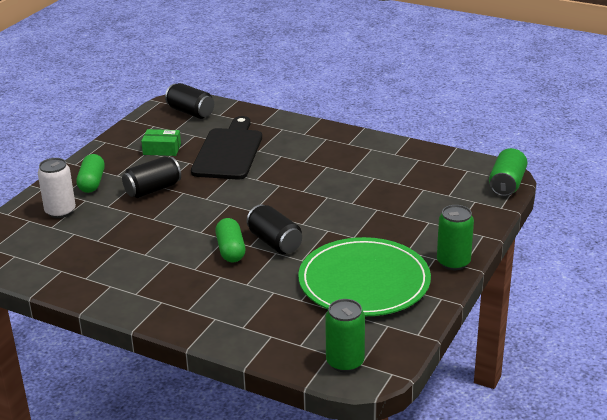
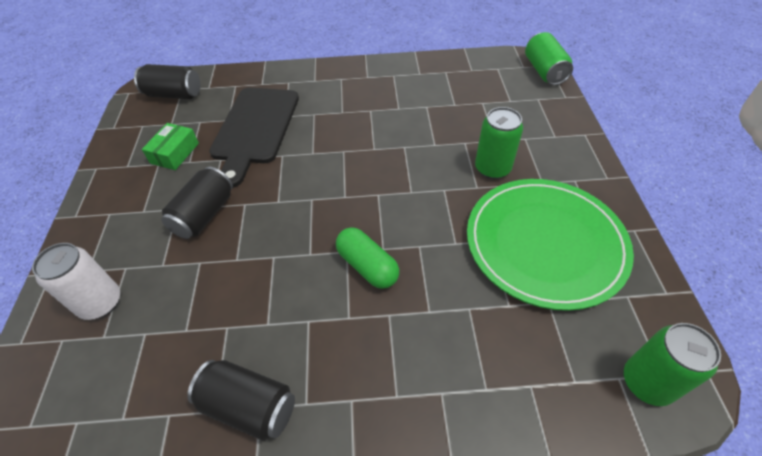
camera: 30 degrees left, 20 degrees up
(92, 182) = (116, 236): green capsule -> none
(162, 149) = (174, 153): green box -> green box turned 45 degrees counterclockwise
(229, 152) = (255, 129): black cutting board -> black cutting board turned 150 degrees counterclockwise
(275, 242) = (406, 231): black can -> black can (249, 406)
(453, 262) = (596, 178): green can -> green can (492, 168)

